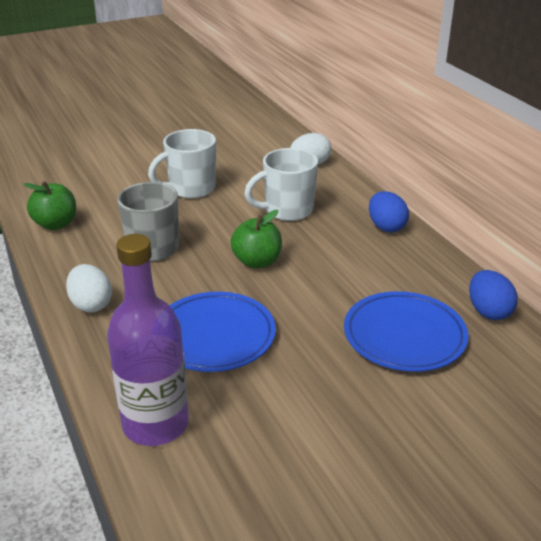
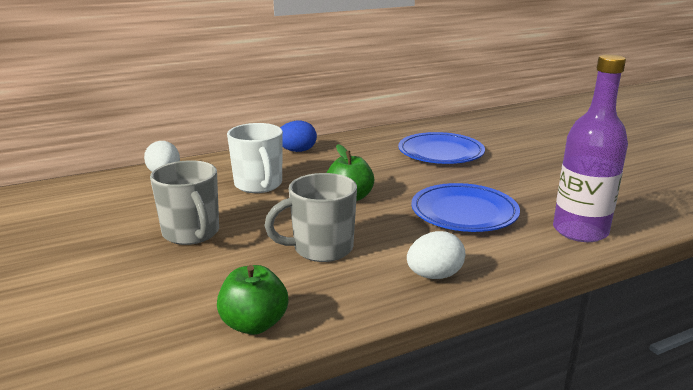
camera: 90 degrees left, 10 degrees down
(190, 189) = (192, 233): white mug -> grey mug
(488, 311) = (407, 131): blue egg -> none

